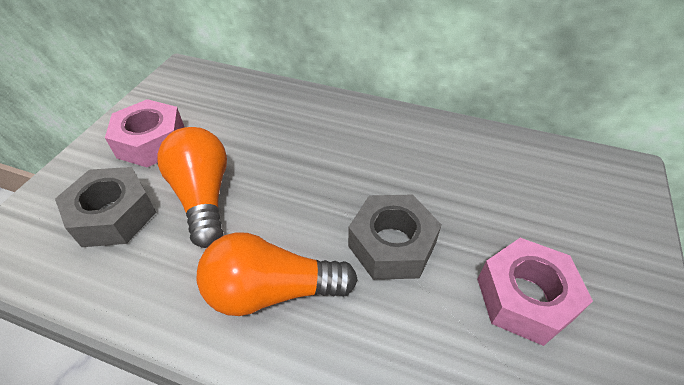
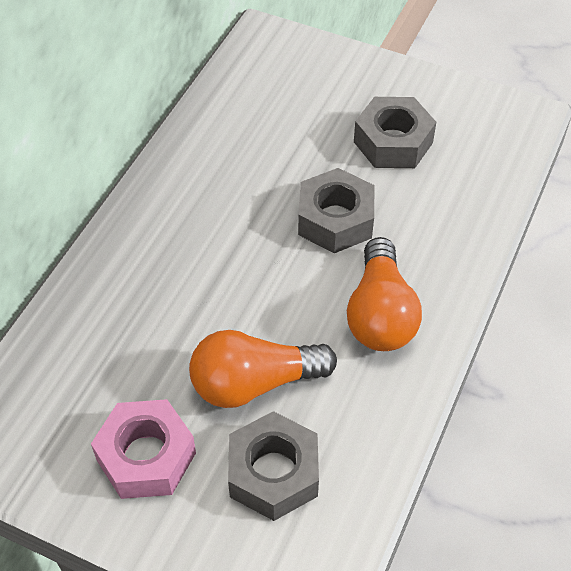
camera: 85 degrees left, 5 degrees up
(524, 297) = (393, 142): pink nut -> grey nut

